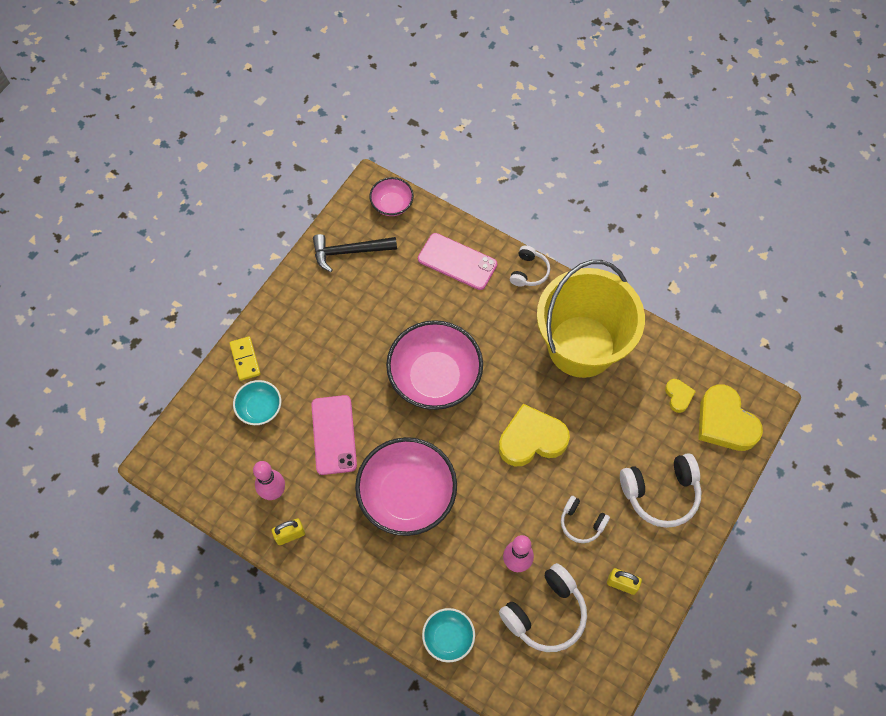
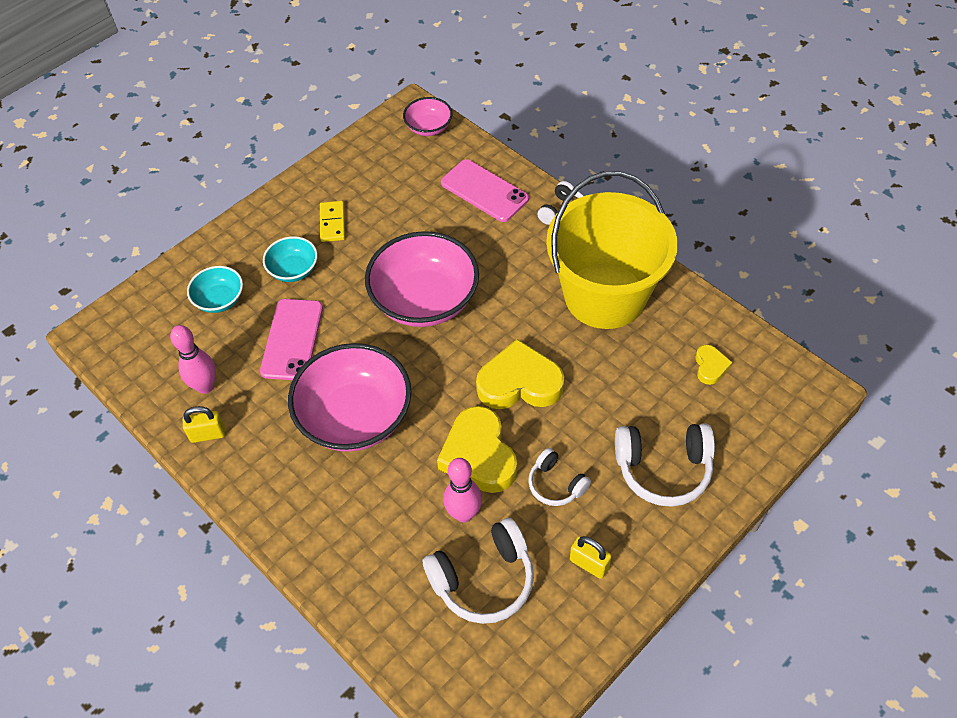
camera: 15 degrees right, 10 degrees down
(245, 359) = (221, 249): yellow domino -> yellow domino (332, 223)
(349, 252) = (368, 165): black hammer -> none
(448, 637) = (356, 583): turquoise bowl -> turquoise bowl (293, 270)
(725, 422) = (763, 404): yellow heart -> yellow heart (479, 455)

